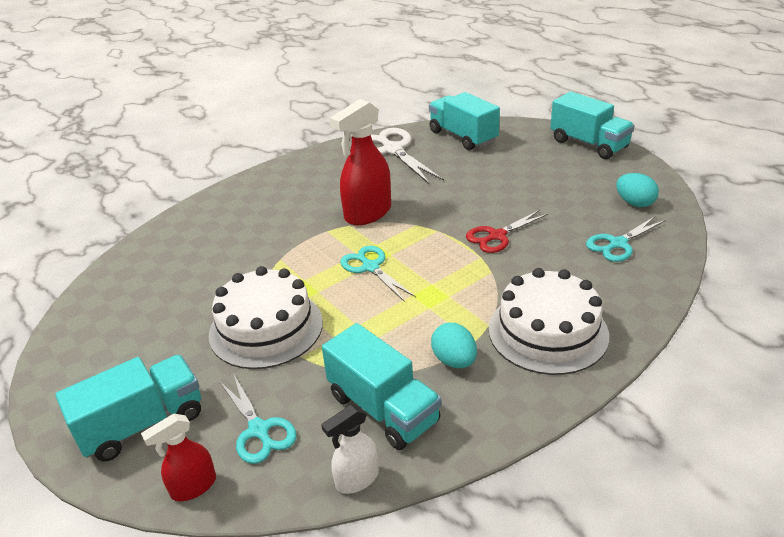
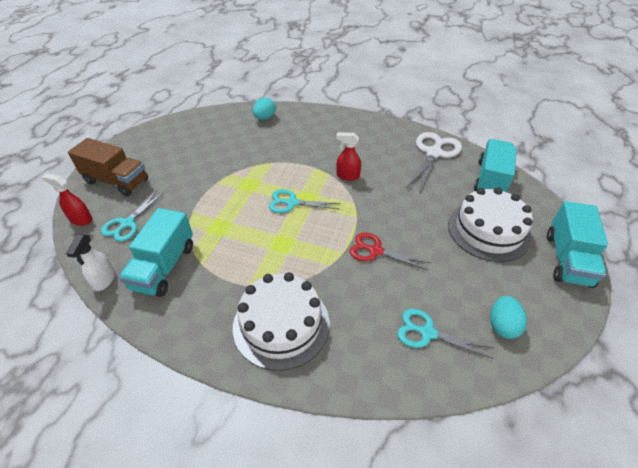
camera: 55 degrees right, 10 degrees up
(143, 424) = (116, 181): turquoise truck -> brown truck
(266, 328) = (208, 187): white cake -> white cake (488, 230)
(357, 479) = (104, 280): white spray bottle -> white spray bottle turned 105 degrees counterclockwise
(367, 213) = (347, 176): red spray bottle -> red spray bottle, size x0.56
(370, 267) = (292, 203): turquoise scissors -> turquoise scissors turned 105 degrees counterclockwise
(454, 361) = (223, 283): turquoise egg -> turquoise egg (264, 118)

